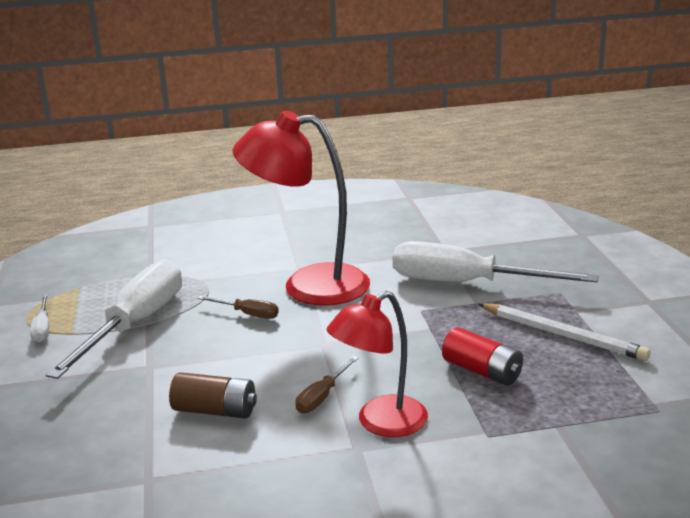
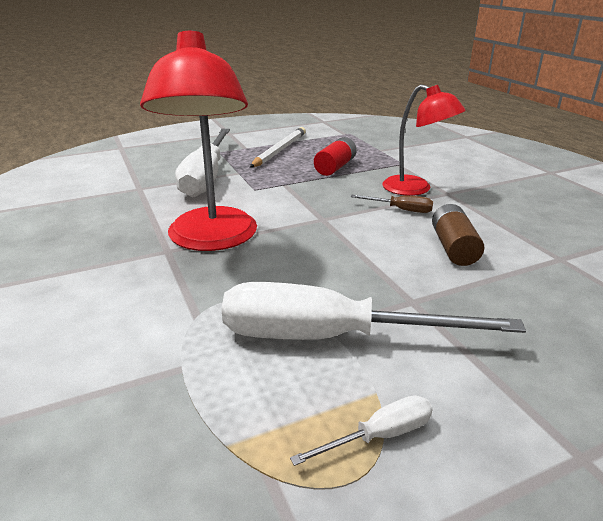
camera: 105 degrees left, 5 degrees up
(248, 314) = (282, 263): brown screwdriver -> none

